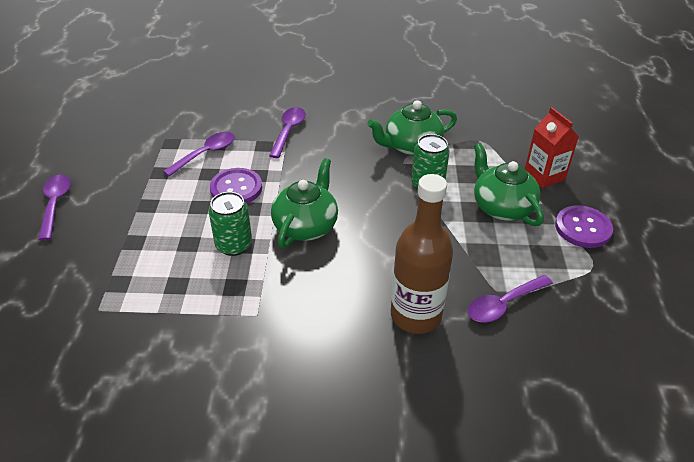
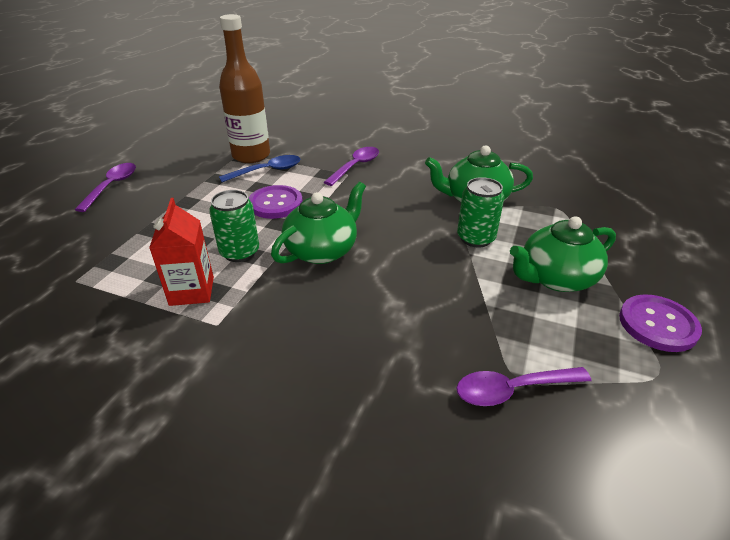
camera: 20 degrees right, 5 degrees down
(206, 154) = (267, 171): purple spoon -> blue spoon
(416, 315) = (392, 373): brown bottle -> brown bottle (251, 156)
(501, 207) = (555, 278): green teapot -> green teapot turned 105 degrees counterclockwise
(544, 175) = (624, 256): red carton -> red carton (192, 291)

